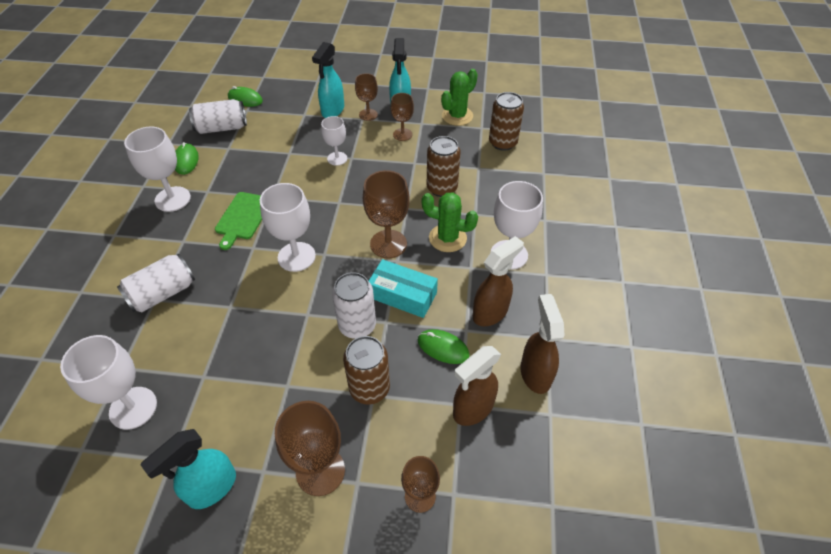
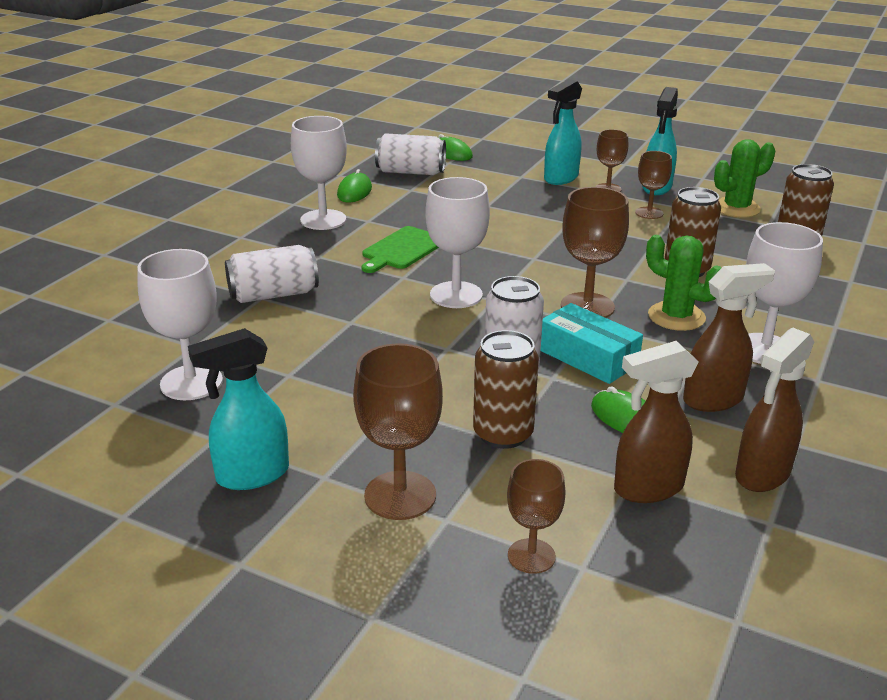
camera: 20 degrees right, 20 degrees down
(337, 158) = (548, 220): white goblet -> none
(535, 373) = (761, 475): brown spray bottle -> brown spray bottle turned 150 degrees counterclockwise

